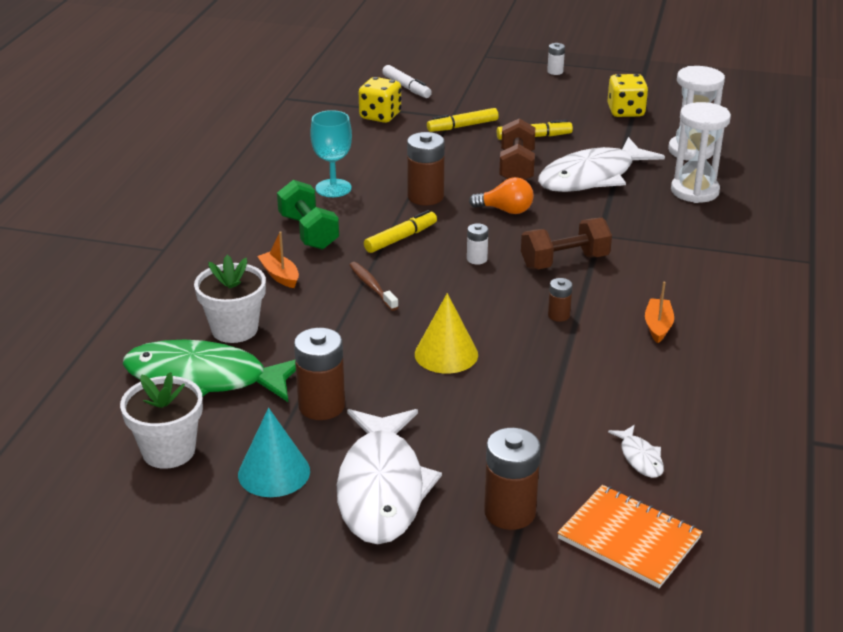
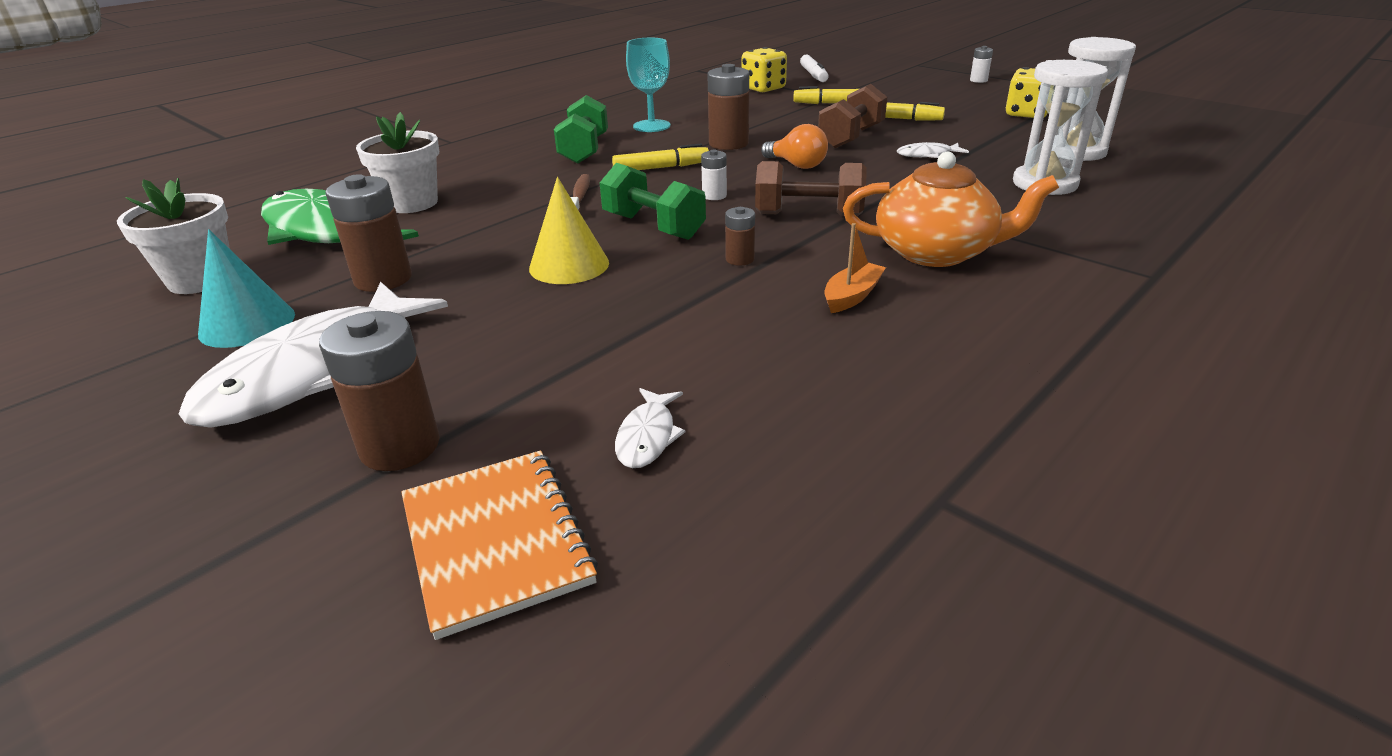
camera: 30 degrees right, 0 degrees up
(280, 275) = (512, 174): orange boat -> none
(465, 302) = (653, 226): none -> green dumbbell
(592, 177) = (927, 155): white fish -> white fish, size x0.41
(677, 275) = (936, 252): none -> orange teapot

